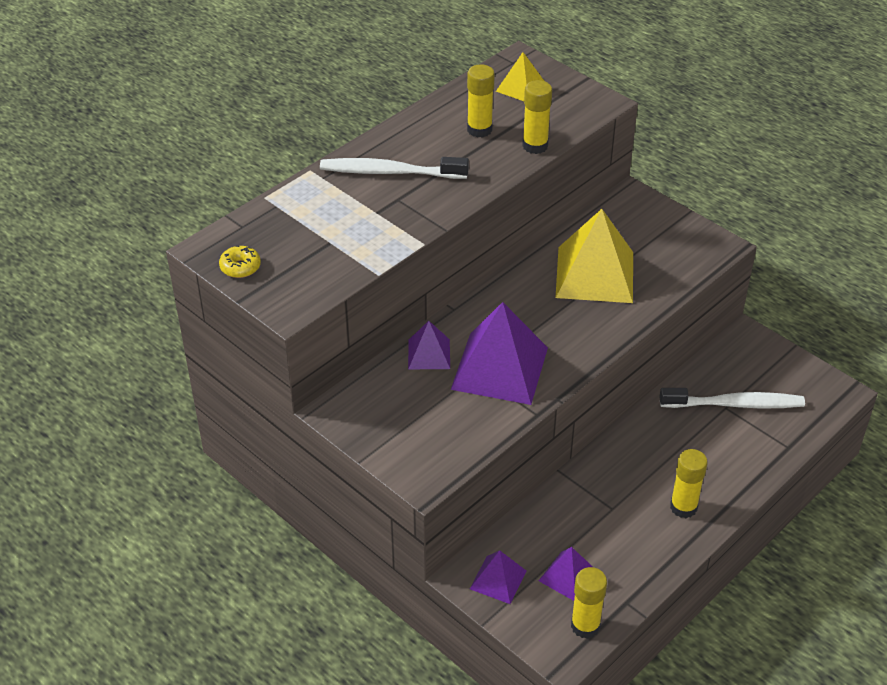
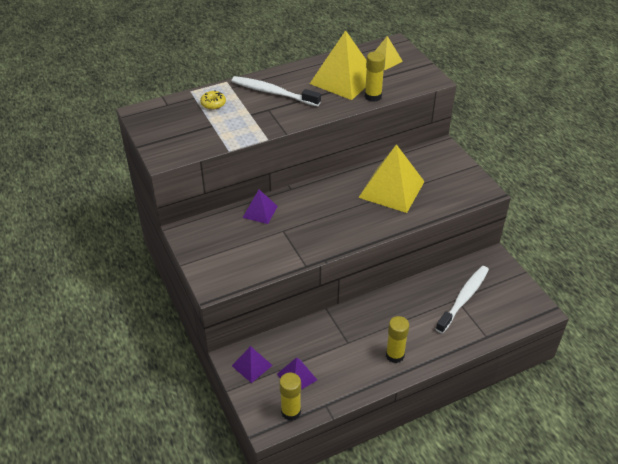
camera: 20 degrees right, 0 degrees up
(240, 267) = (151, 127): yellow donut -> yellow donut (213, 104)
(479, 130) = (343, 79): yellow glue stick -> yellow pyramid
(500, 368) = (298, 231): purple pyramid -> none
(734, 404) = (463, 299): white toothbrush -> white toothbrush turned 75 degrees counterclockwise

